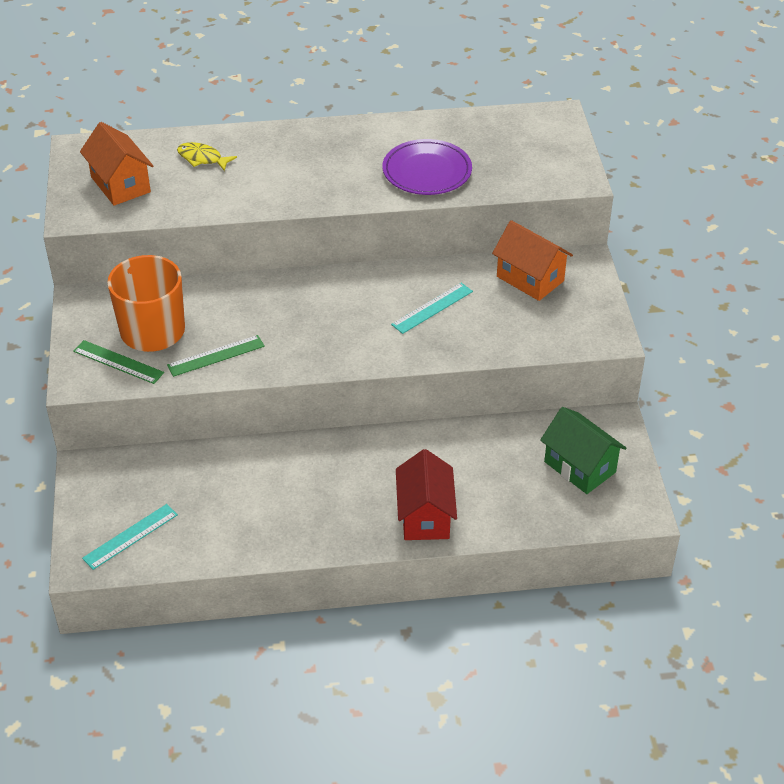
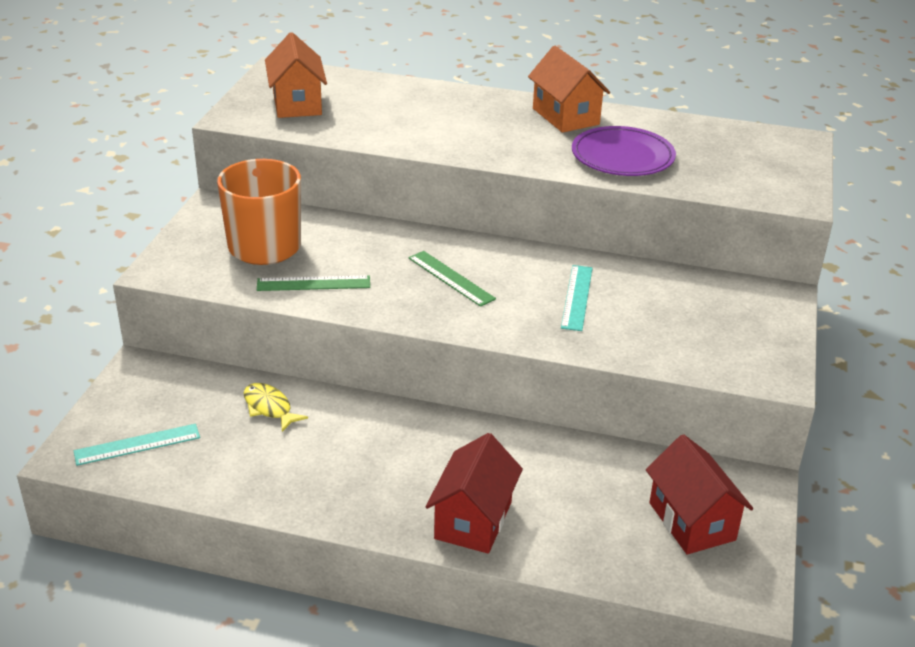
camera: 20 degrees right, 10 degrees down
(118, 362) = (211, 264): green ruler -> green ruler (451, 278)
(202, 158) = (392, 100): yellow fish -> yellow fish (269, 408)
(432, 308) = (576, 297): turquoise ruler -> turquoise ruler turned 60 degrees counterclockwise
(530, 279) = (706, 297): orange house -> orange house (565, 116)
(580, 467) = (692, 521): green house -> red house

